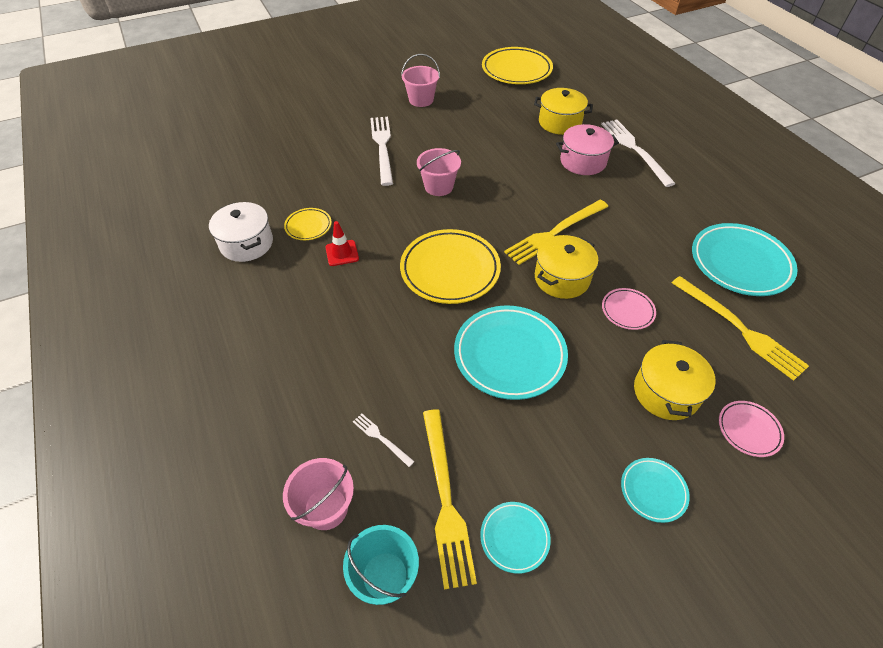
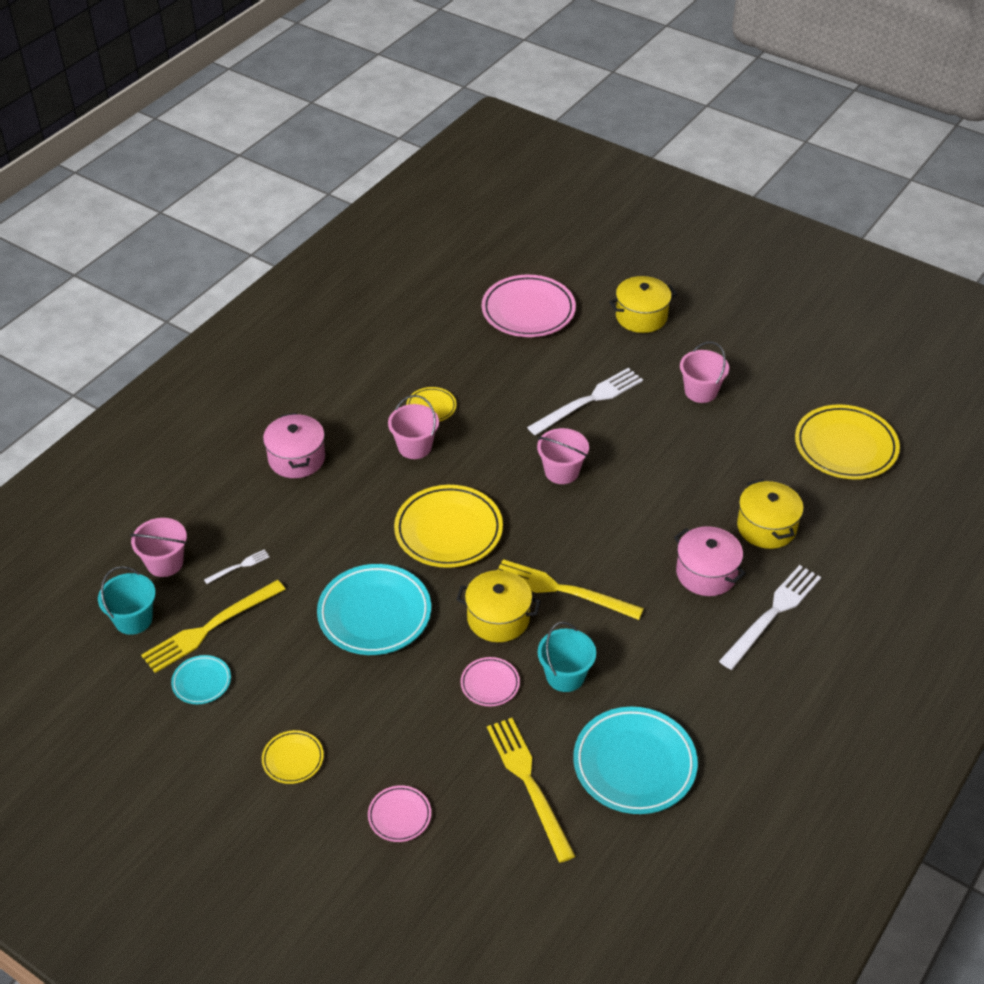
camera: 60 degrees right, 5 degrees down
(246, 243) = (380, 380): white pot -> none
(264, 138) = (528, 311): none -> pink plate
(282, 336) = (297, 458): none -> pink pot
(342, 253) = (414, 447): red traffic cone -> pink bucket
(381, 438) = (239, 566): white fork -> white fork turned 45 degrees clockwise
(640, 265) = (565, 676): none -> turquoise bucket
(653, 491) = (293, 759): turquoise plate -> yellow plate
(666, 392) = (404, 741): yellow pot -> yellow pot (641, 316)
(739, 328) = (529, 783): yellow fork -> yellow fork turned 135 degrees clockwise

